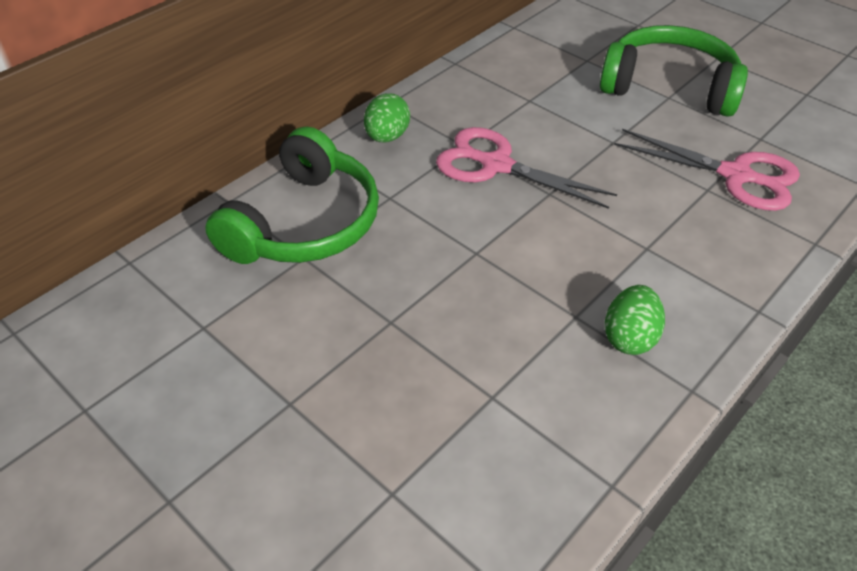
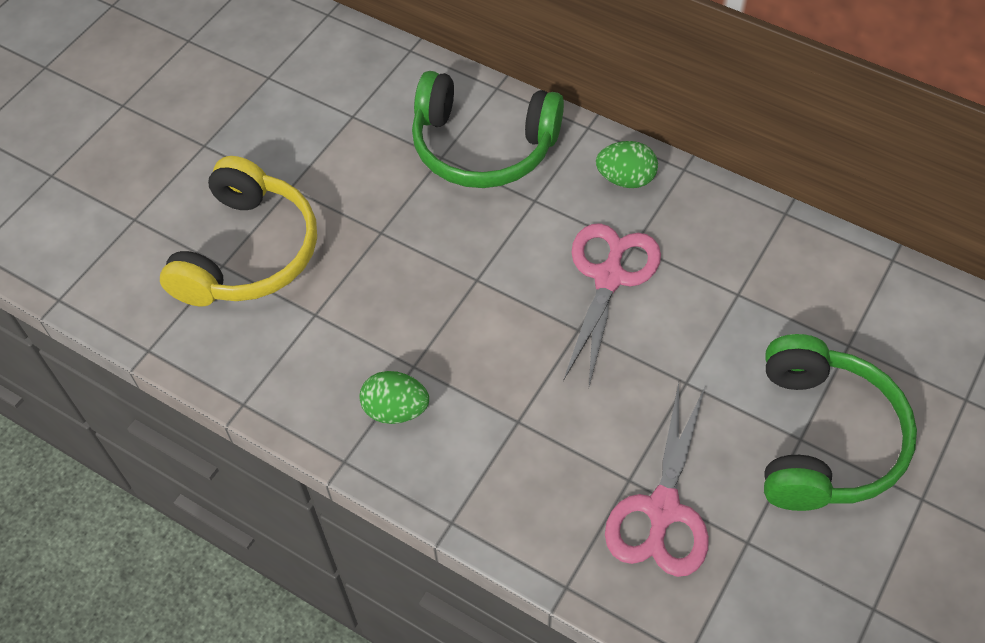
camera: 80 degrees right, 10 degrees up
(380, 459) = (248, 252): none -> yellow headphones

